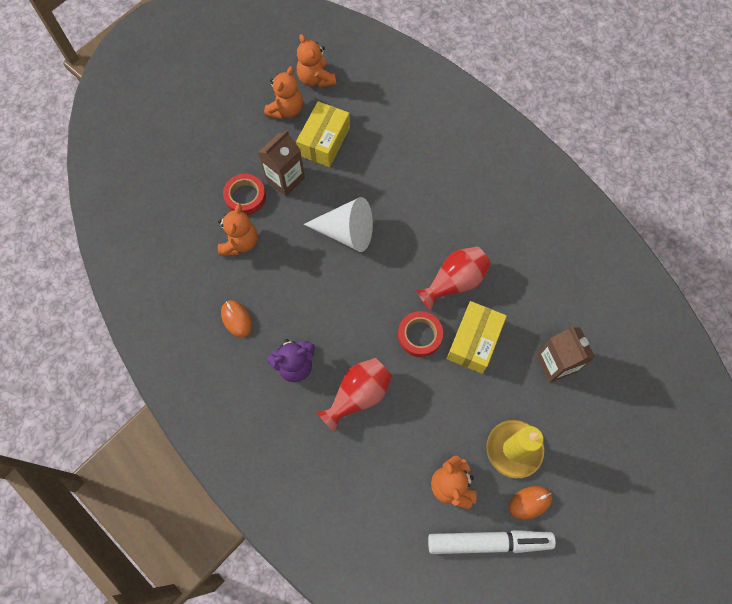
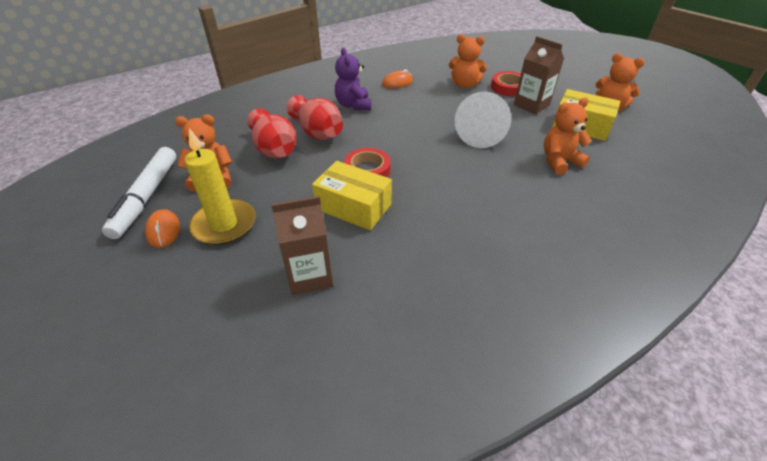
camera: 95 degrees right, 25 degrees down
(316, 79) = (656, 124): orange teddy bear -> orange teddy bear (559, 161)
(454, 282) = (426, 198): red vase -> red vase (275, 150)

